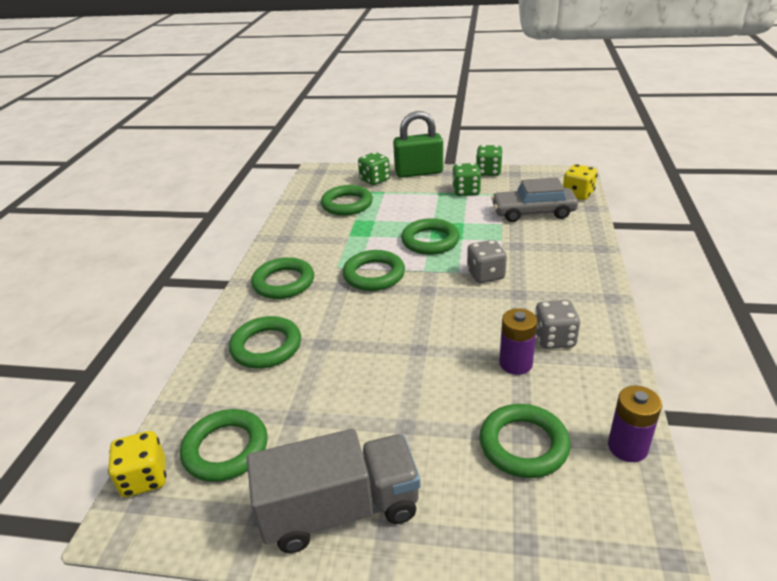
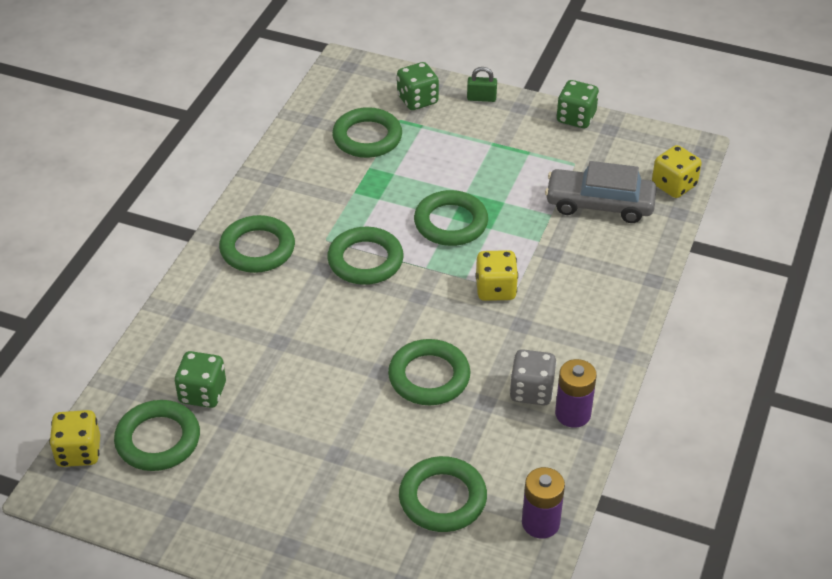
camera: 10 degrees right, 10 degrees up
(266, 347) = (220, 332): green ring -> green ring (429, 377)
(340, 510) = (250, 521): grey truck -> none
(419, 172) = (481, 98): green padlock -> green padlock, size x0.44
(466, 191) = (530, 148): green dice -> green dice (202, 393)
(485, 275) = (495, 289): grey dice -> yellow dice
(515, 363) = (476, 411): purple battery -> purple battery (573, 414)

